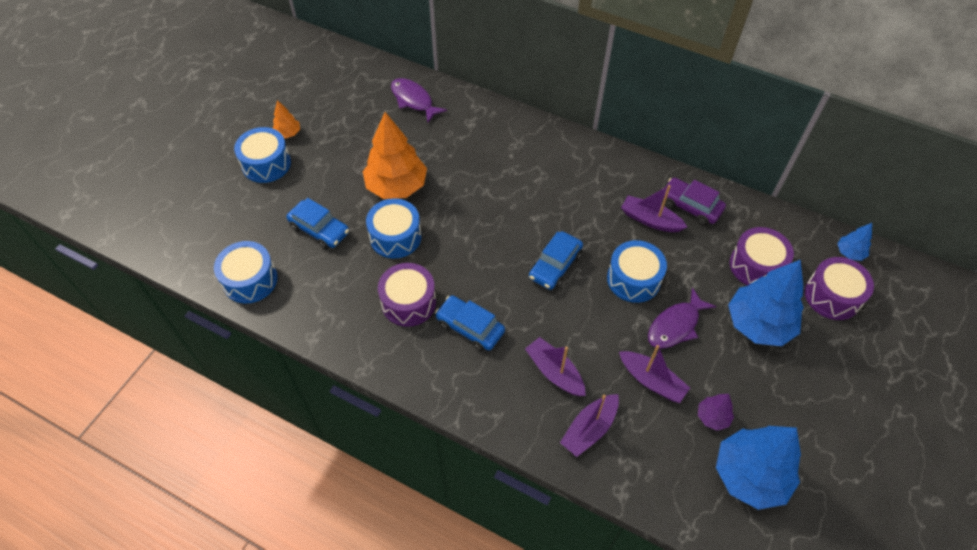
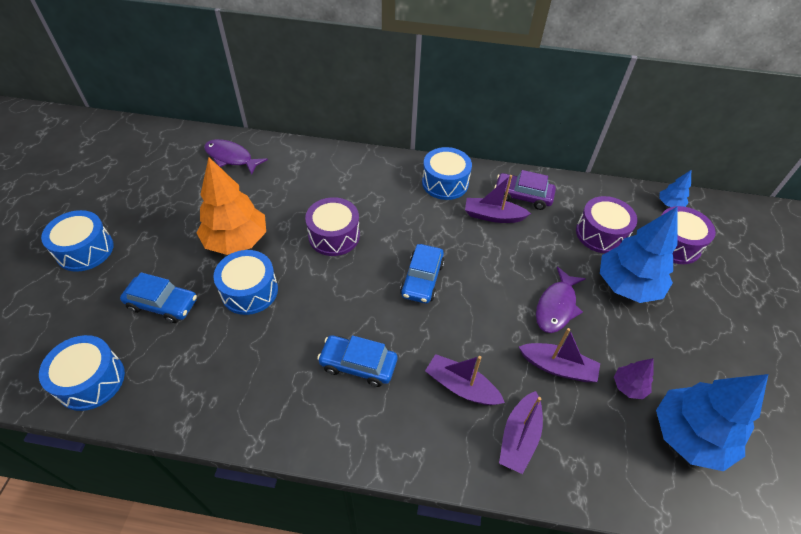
camera: 20 degrees left, 5 degrees down
(288, 133) = (104, 215): orange tree -> none
(408, 302) = (283, 356): purple drum -> purple drum (334, 236)
(633, 279) = (500, 273): blue drum -> blue drum (445, 183)

